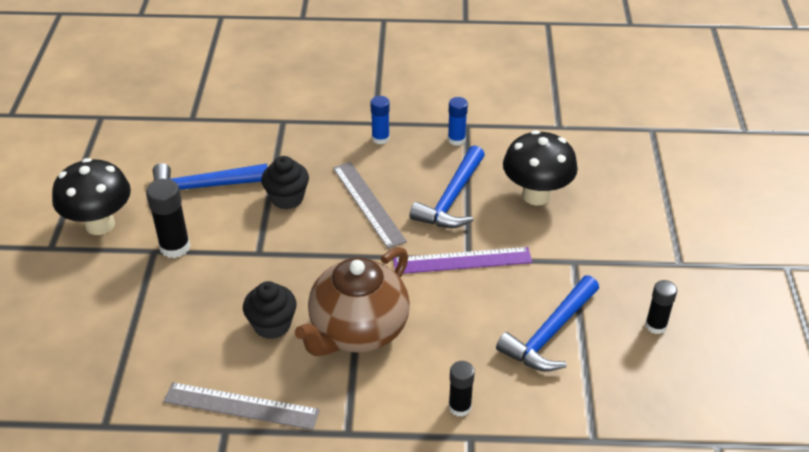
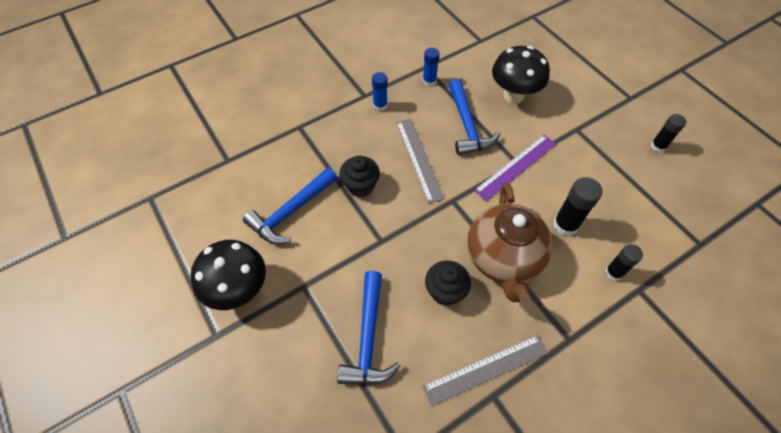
camera: 35 degrees left, 15 degrees up
(175, 247) = (317, 273): black glue stick -> black glue stick (565, 225)
(368, 204) = (419, 159): grey ruler -> grey ruler turned 45 degrees clockwise
(550, 334) = (612, 187): blue hammer -> blue hammer (368, 338)

